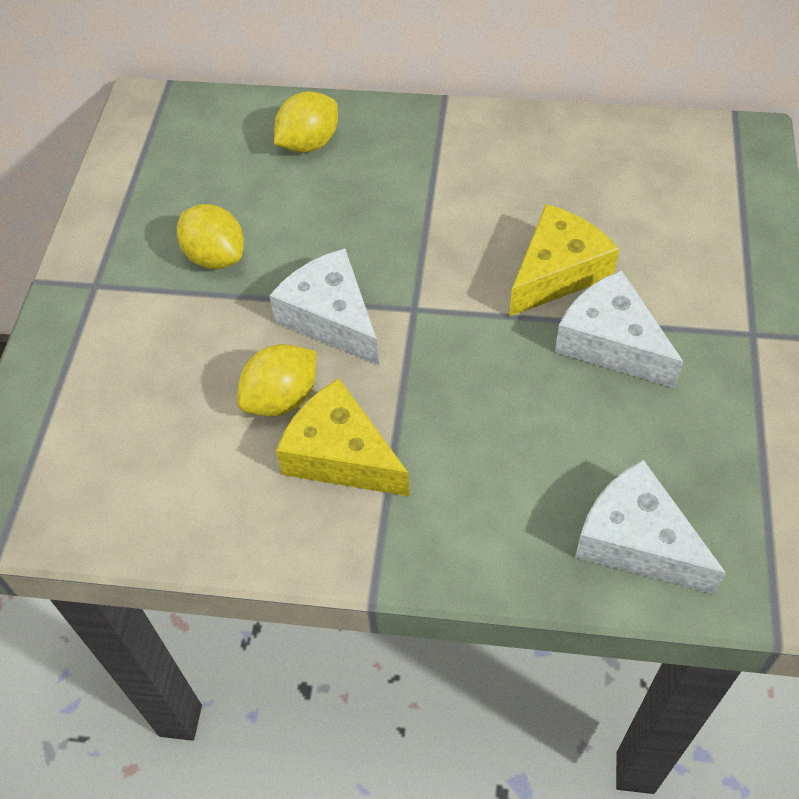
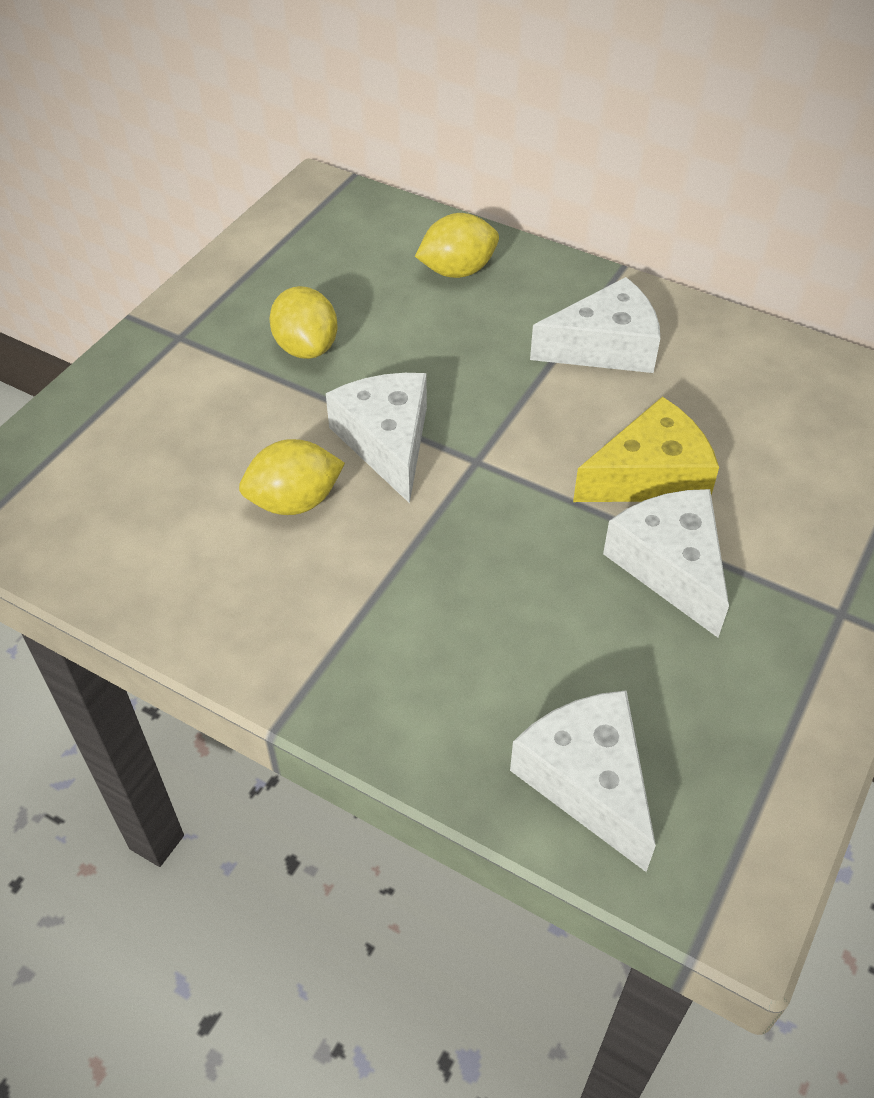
camera: 20 degrees right, 5 degrees down
(340, 455) = (322, 576): yellow cheese -> none
(466, 173) = (605, 347): none -> white cheese

